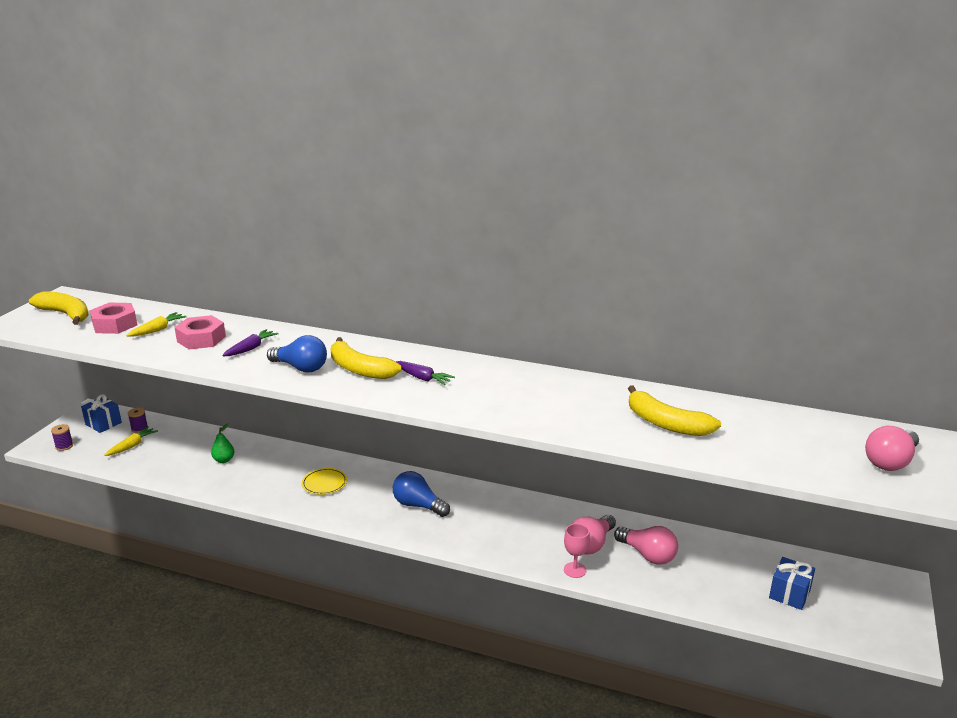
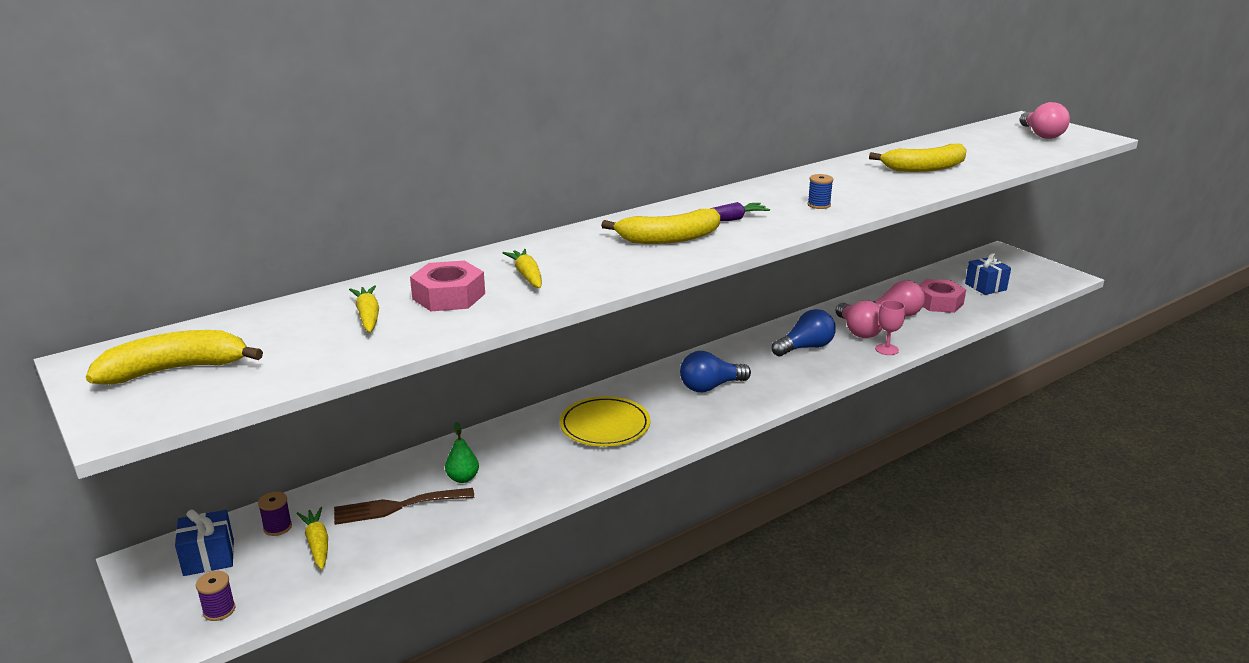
camera: 55 degrees left, 0 degrees up
(115, 324) = (292, 340): pink nut -> pink nut (939, 302)
(181, 453) = (397, 506): none -> brown fork
(251, 348) = (527, 275): purple carrot -> yellow carrot
(301, 368) = (623, 262): blue light bulb -> blue light bulb (805, 347)
(324, 483) = (605, 426): yellow plate -> yellow plate, size x1.52
(498, 401) = (819, 205): none -> blue spool

